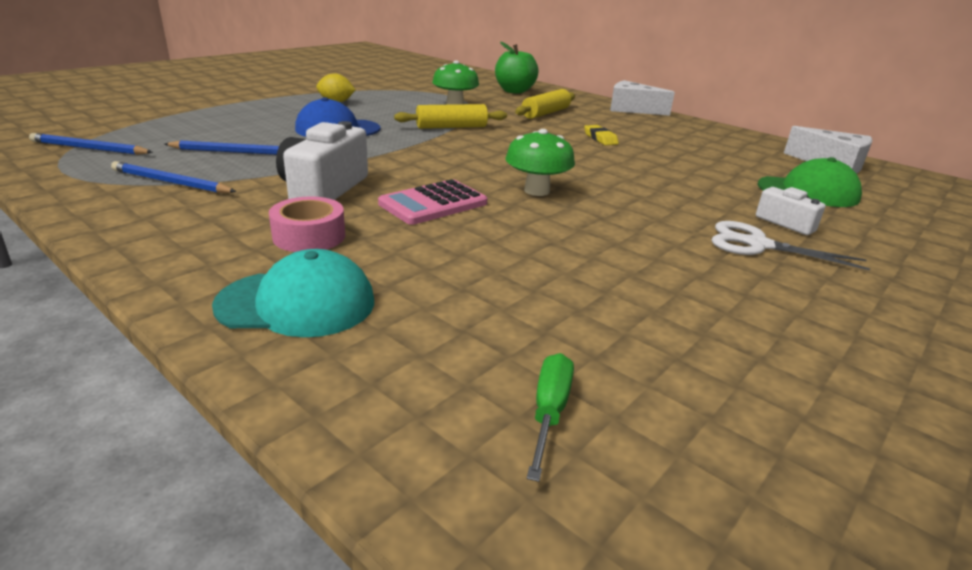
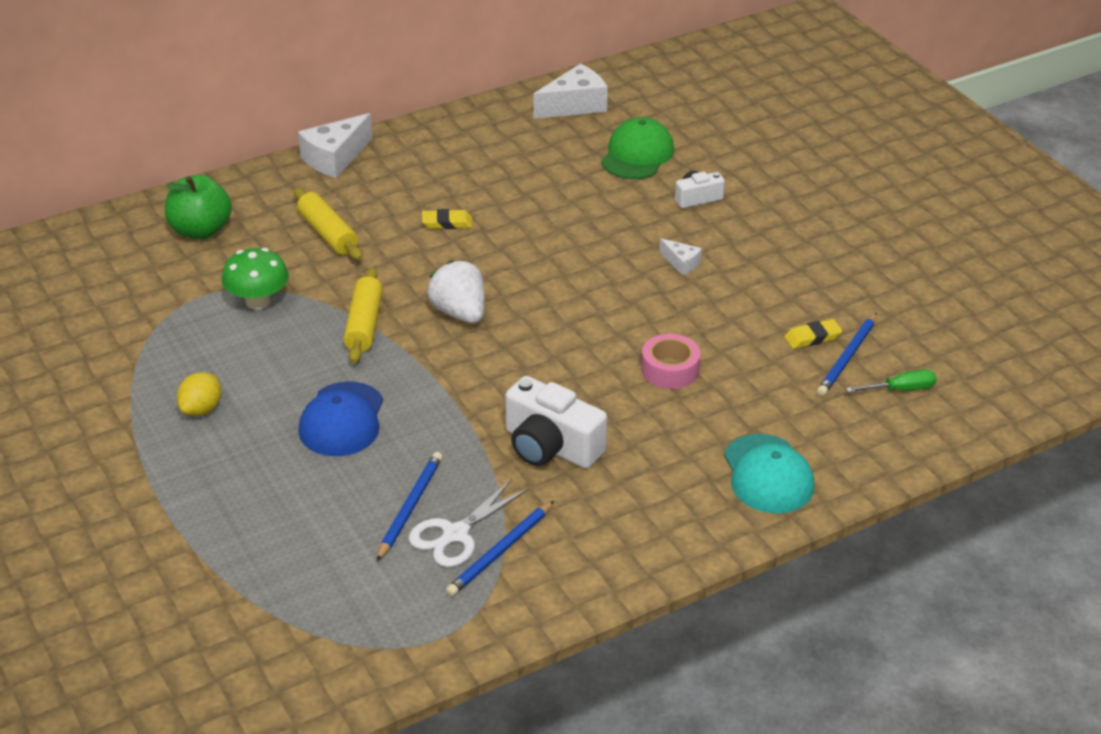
camera: 70 degrees left, 10 degrees up
(89, 148) = (358, 628): blue pencil -> blue pencil (847, 357)
(297, 303) = (768, 474): turquoise cap -> turquoise cap turned 150 degrees clockwise
(309, 236) = (658, 462): pink tape -> pink tape (670, 370)
(433, 204) = (605, 381): pink calculator -> none
(490, 149) = (459, 313): none -> white strawberry
(537, 191) = (591, 312): green mushroom -> none
(549, 412) = (901, 389): green screwdriver -> green screwdriver turned 135 degrees clockwise
(609, 315) = (812, 338): none -> yellow eraser
(662, 223) = (681, 263): none -> white cheese
(757, 245) = (731, 231): white scissors -> white scissors (455, 534)

